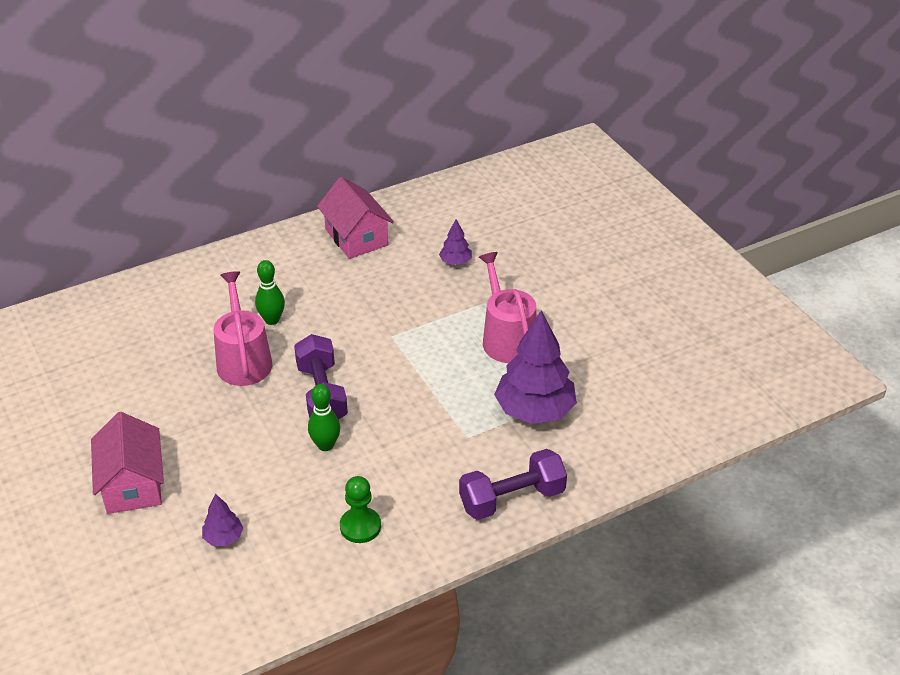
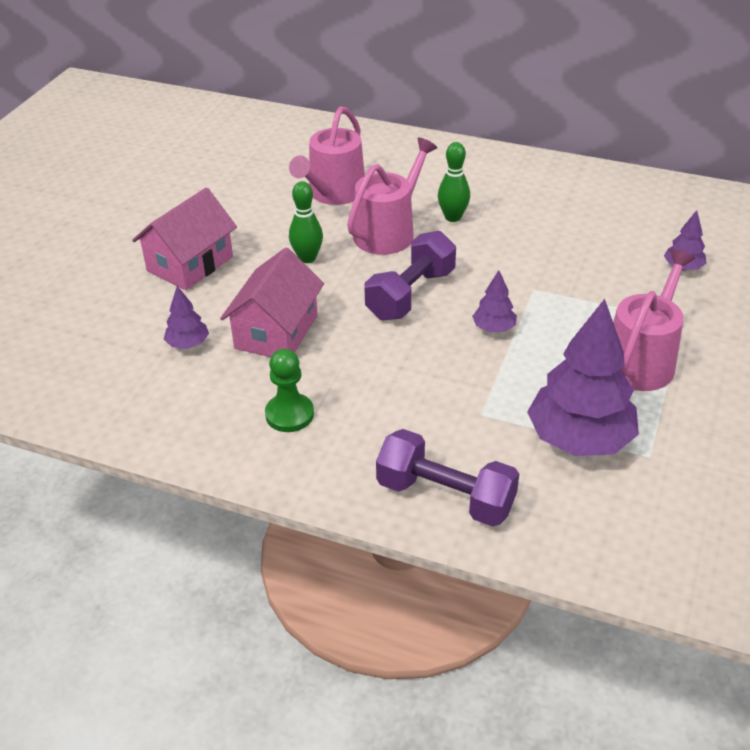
camera: 50 degrees right, 0 degrees up
(159, 357) = (333, 193): none -> pink watering can
(325, 445) = (356, 334): green bowling pin -> green bowling pin (307, 258)
(356, 237) = (615, 198): pink house -> pink house (276, 332)
(402, 379) = (494, 328): none -> purple tree

